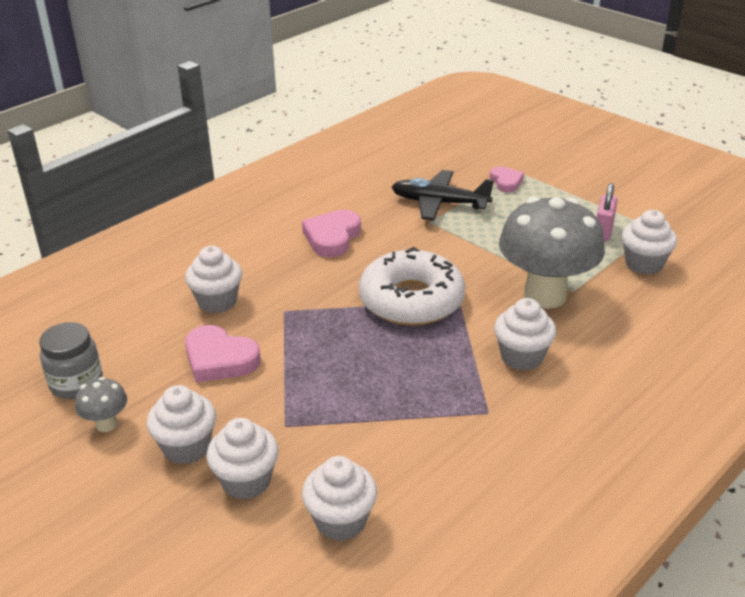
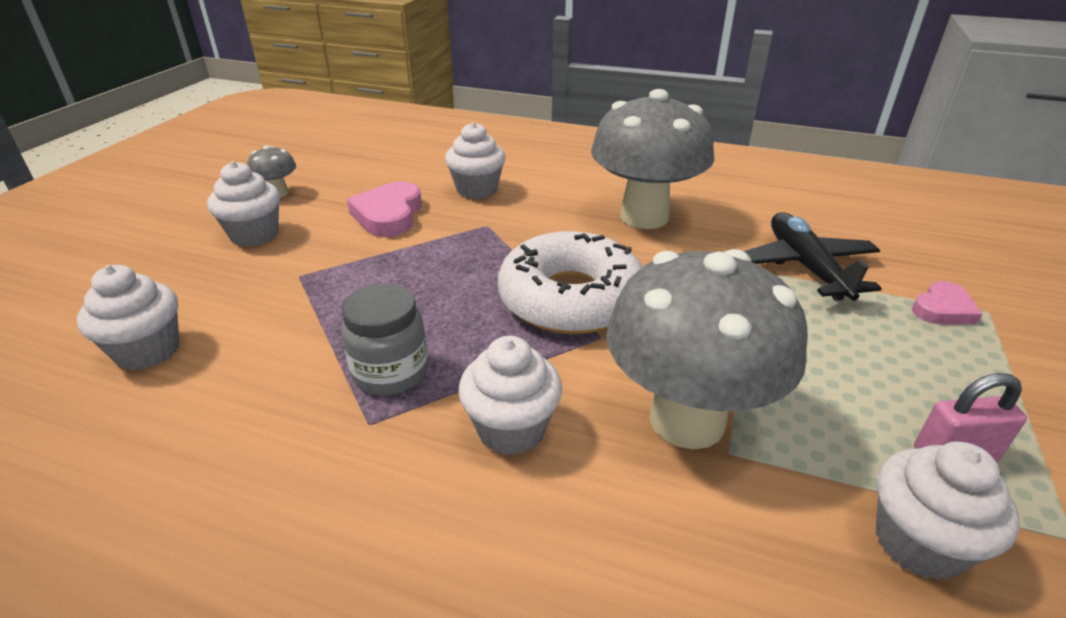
camera: 65 degrees right, 0 degrees up
(76, 383) = (327, 168): grey jar -> grey jar (391, 373)
(246, 481) = (209, 277): white cupcake -> none
(332, 237) = (644, 217): pink heart -> grey mushroom

